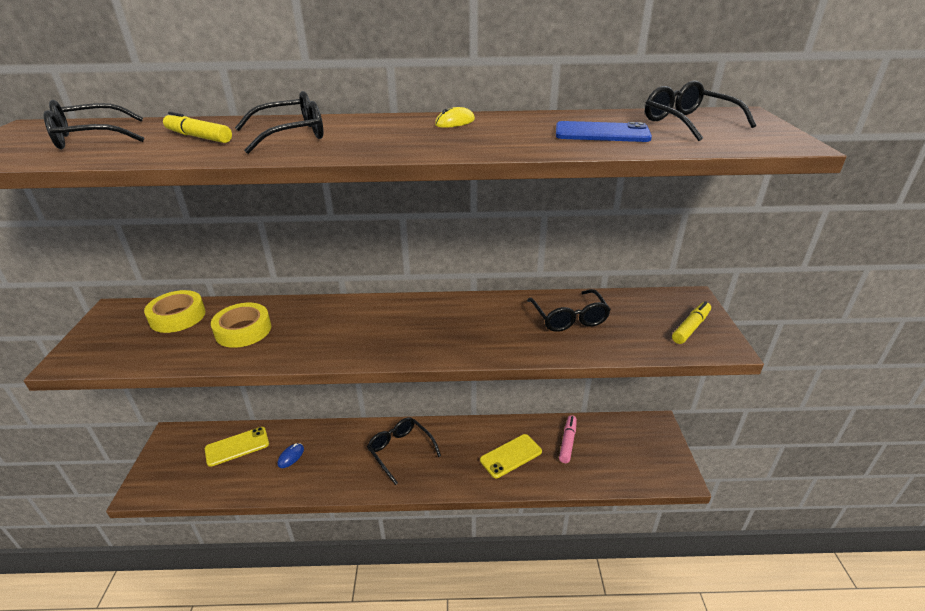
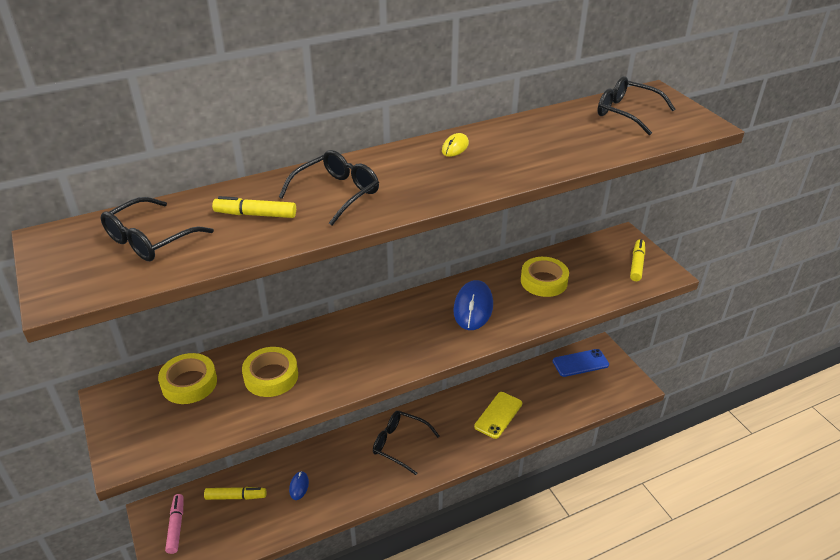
camera: 25 degrees left, 5 degrees up
(237, 446) = (236, 497): yellow phone -> yellow marker
(475, 323) = (473, 308): none -> blue mouse
(567, 442) = (538, 387): pink marker -> pink marker (176, 526)
(569, 318) = (544, 281): black glasses -> yellow tape
(602, 133) = (577, 139): blue phone -> blue phone (580, 363)

